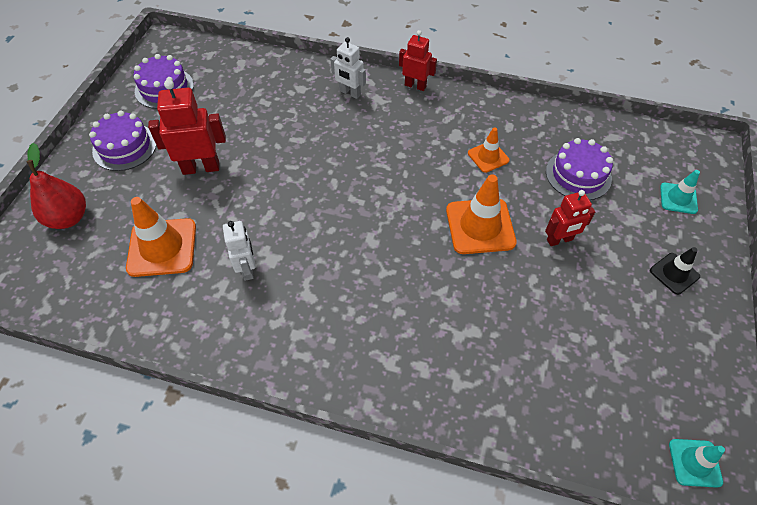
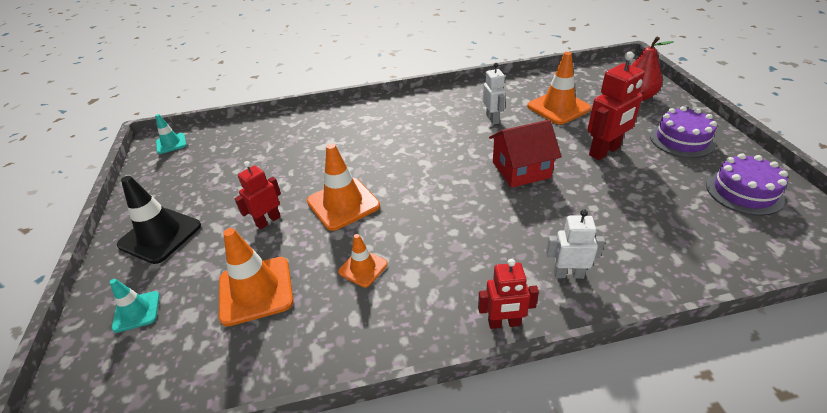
camera: 155 degrees right, 15 degrees down
(247, 269) = (493, 119): white robot -> white robot turned 150 degrees counterclockwise
(292, 185) = (521, 170): none -> red house
(578, 175) = (256, 290): purple cake -> orange traffic cone
(674, 273) = (160, 235): black traffic cone -> black traffic cone, size x1.76

